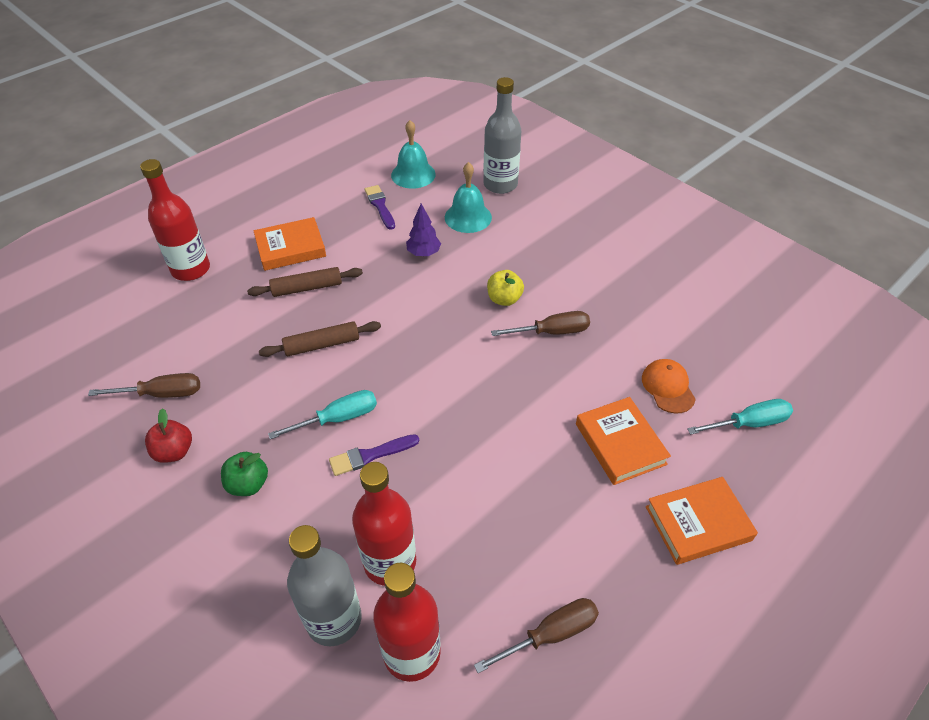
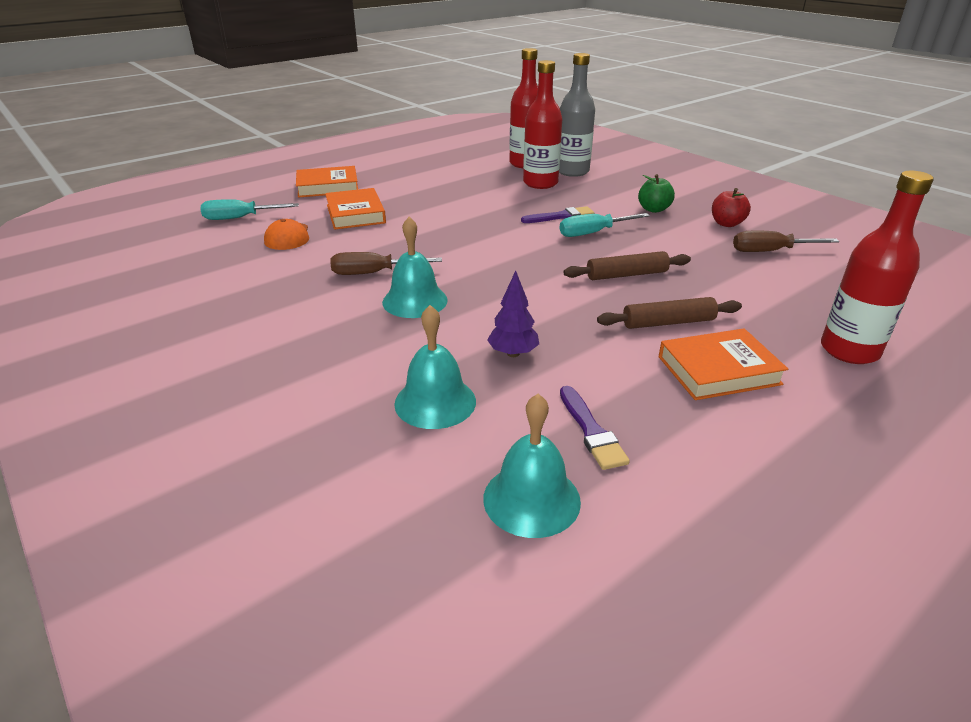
camera: 175 degrees left, 15 degrees down
(500, 184) = (355, 462): grey bottle -> none
(504, 299) = (415, 301): yellow apple -> turquoise bell
(550, 635) = (445, 165): brown screwdriver -> none

